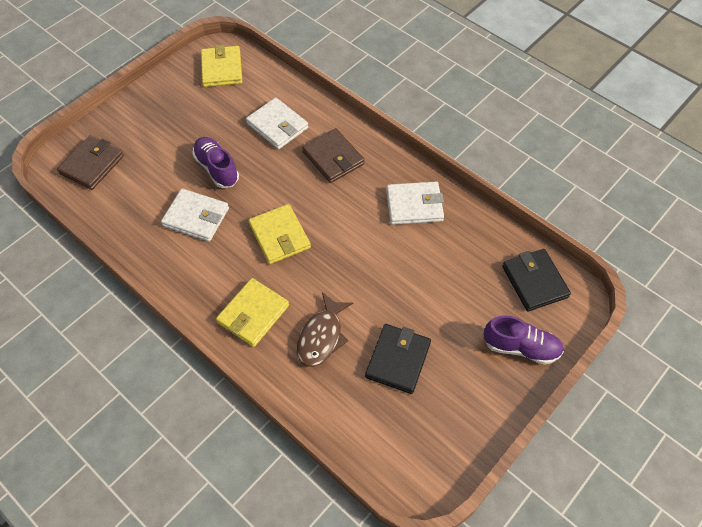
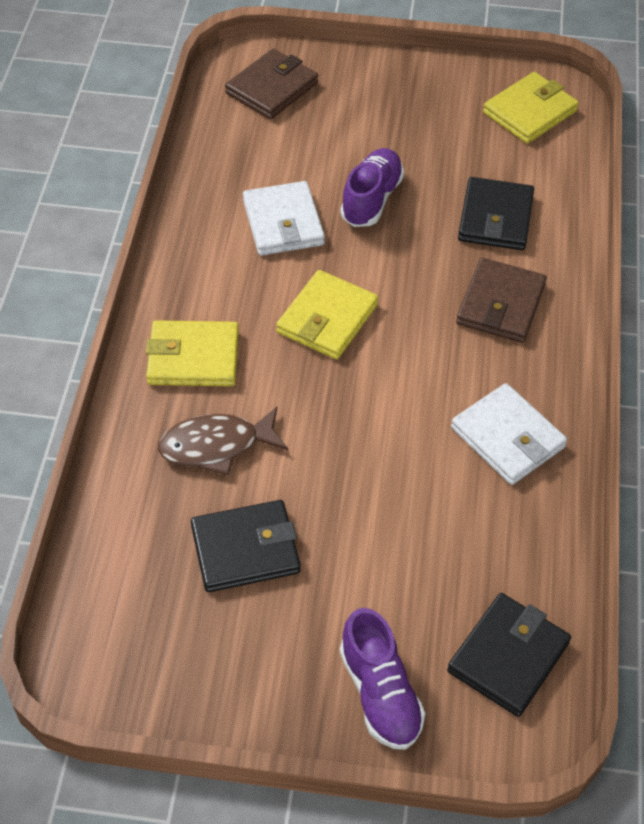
camera: 55 degrees right, 5 degrees down
(92, 165) = (272, 88): brown wallet -> brown wallet turned 45 degrees counterclockwise
(277, 126) = (495, 218): white wallet -> black wallet

